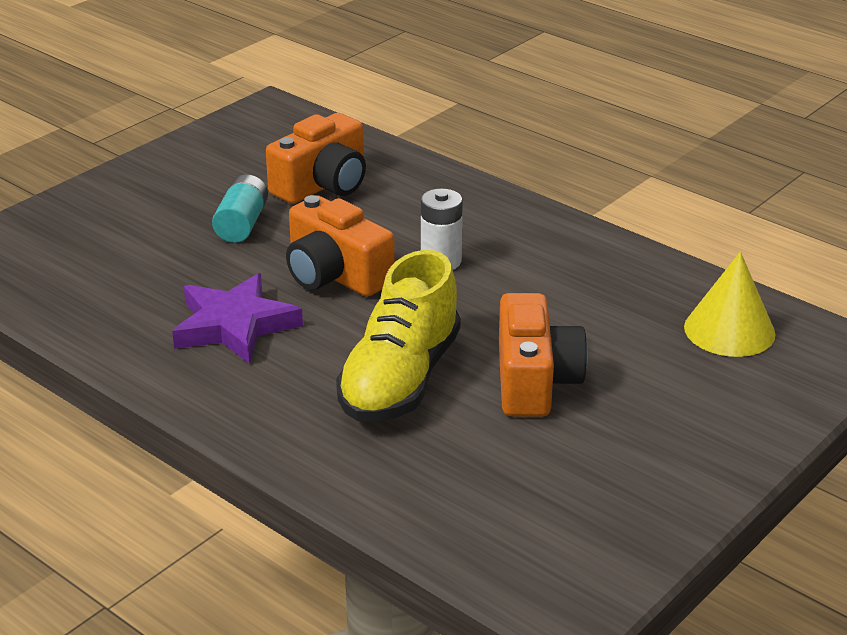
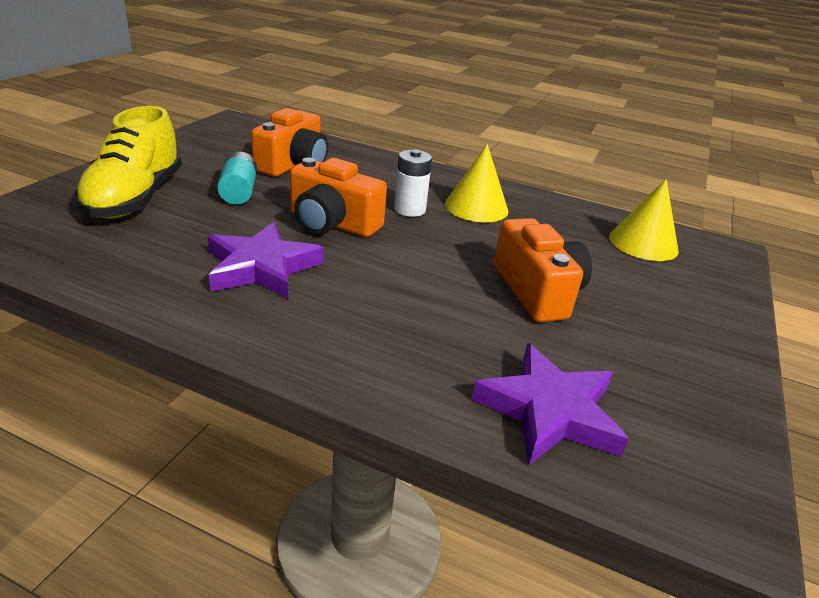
camera: 20 degrees left, 0 degrees up
(400, 379) = (429, 300): yellow shoe -> yellow shoe (135, 198)
(458, 503) = (549, 411): none -> purple star
(532, 262) = (476, 207): none -> yellow cone

